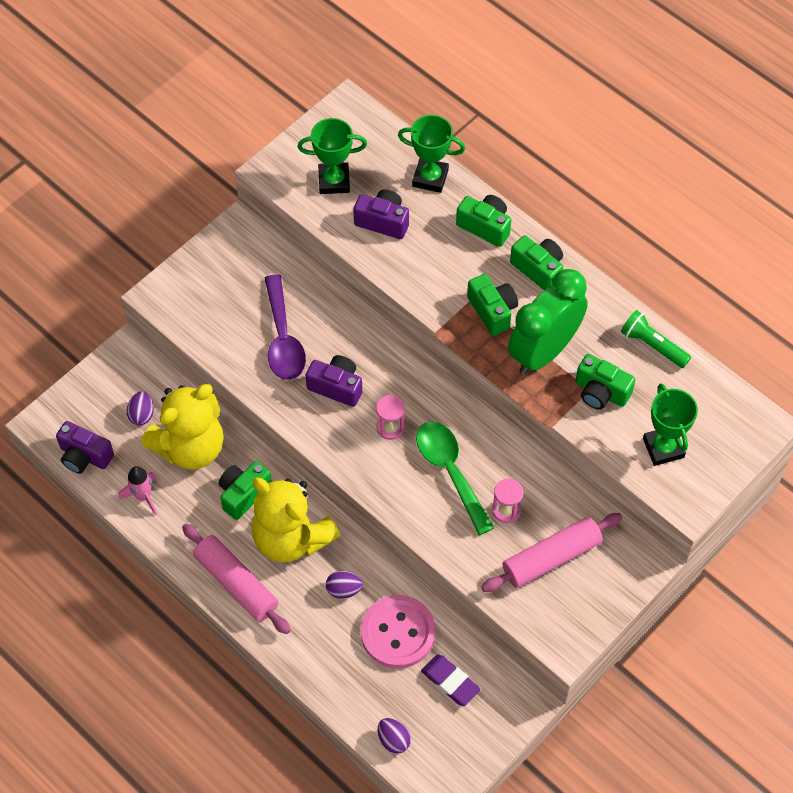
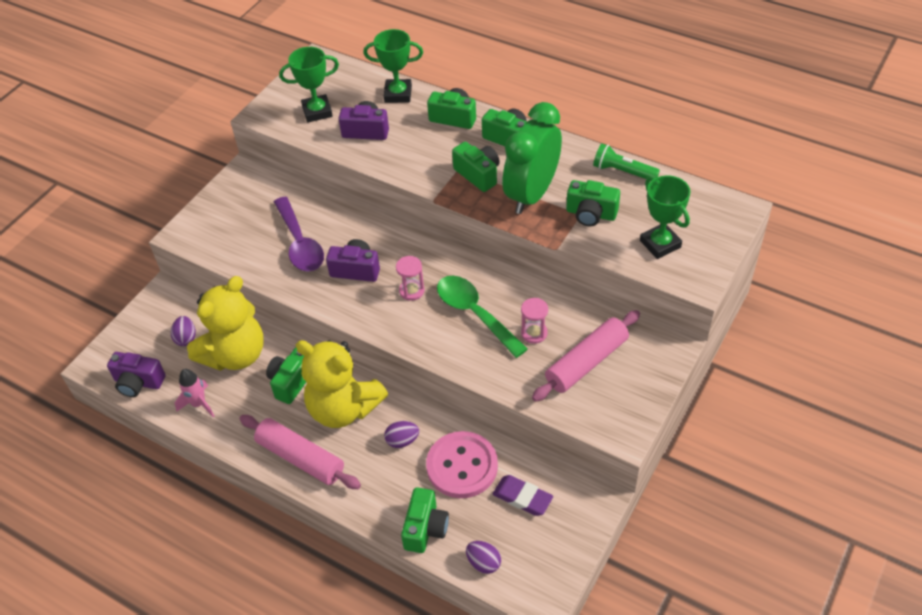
camera: 10 degrees left, 10 degrees down
(345, 690) = (425, 528): none -> green camera

